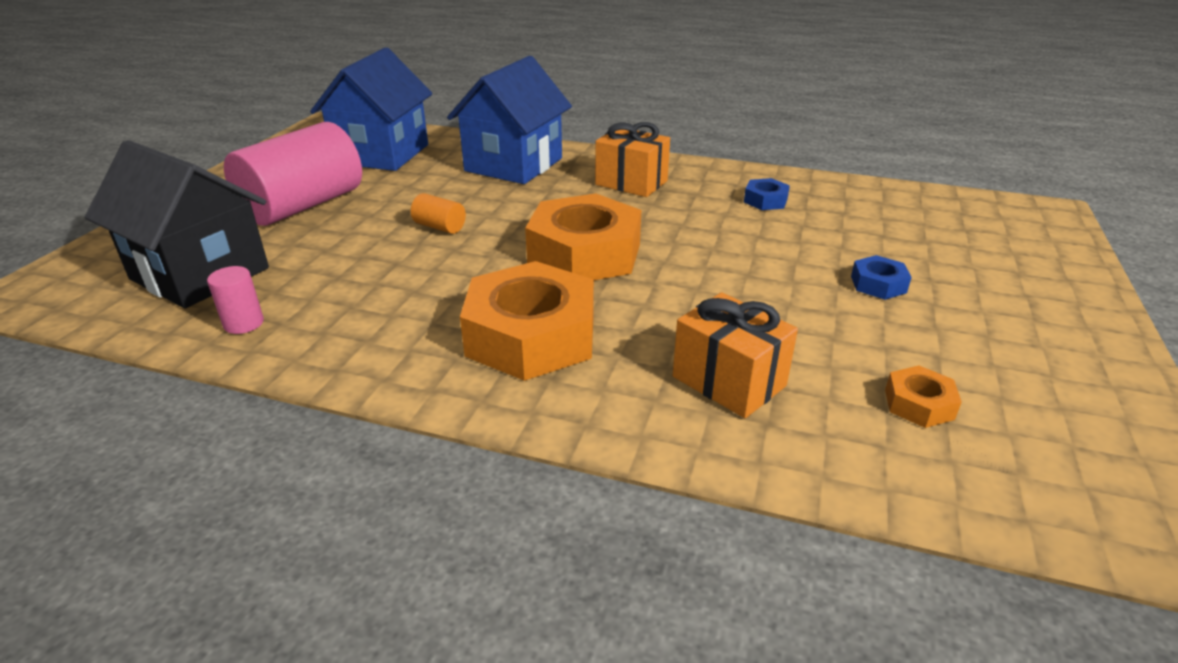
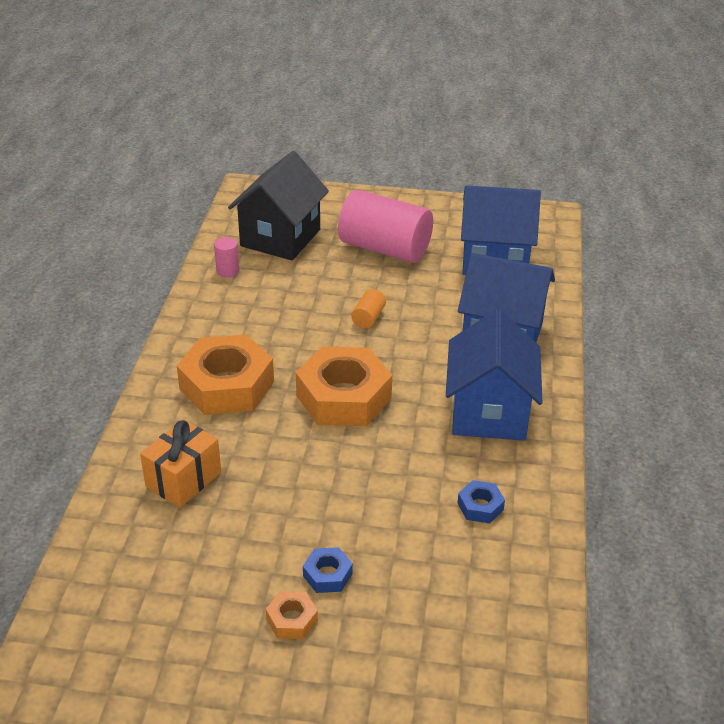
camera: 80 degrees right, 5 degrees up
(631, 183) = (489, 412): orange gift -> blue house
(919, 404) = (163, 576): orange nut -> orange nut (292, 620)

